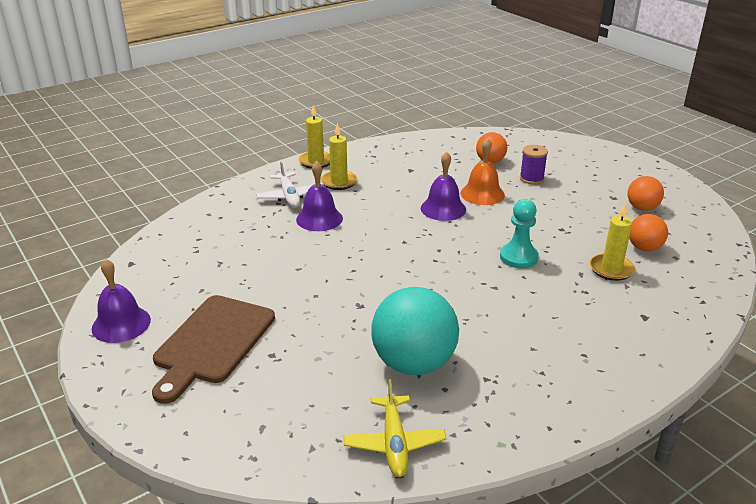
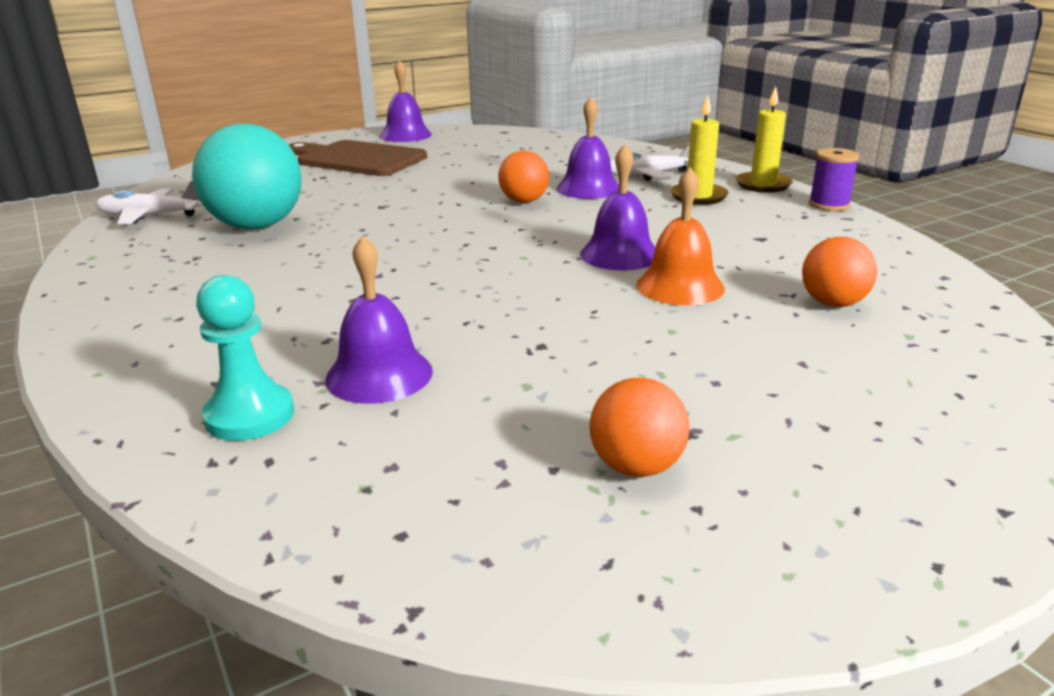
camera: 95 degrees right, 5 degrees down
(394, 443) = (150, 216): yellow plane -> white plane
(518, 257) = (452, 297): turquoise pawn -> turquoise pawn (250, 415)
(531, 179) = (763, 338): purple spool -> purple spool (829, 205)
(611, 269) = (379, 374): yellow candle -> purple bell
(644, 248) = (443, 429): orange ball -> orange ball (524, 201)

